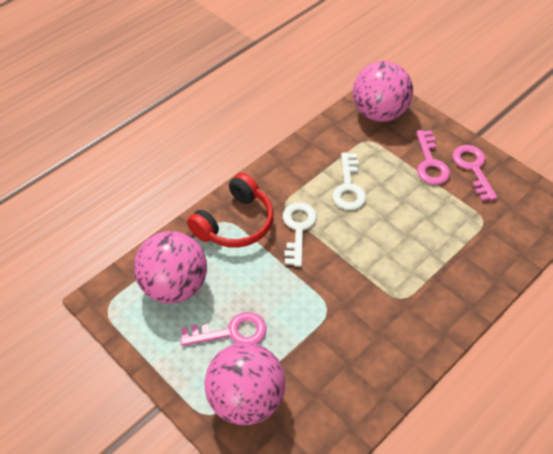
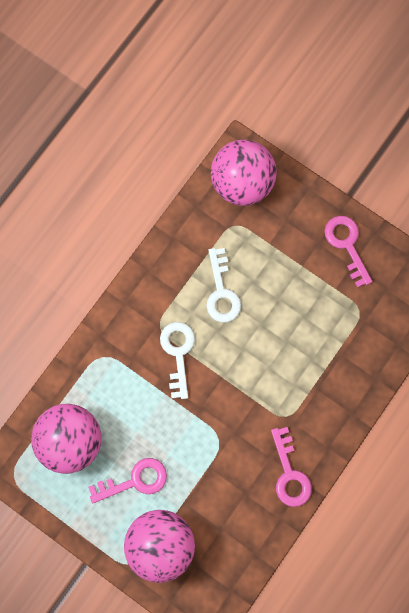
camera: 10 degrees left, 25 degrees up
(235, 223) = (114, 357): red headphones -> none
(430, 163) = (302, 245): pink key -> pink key (289, 474)

